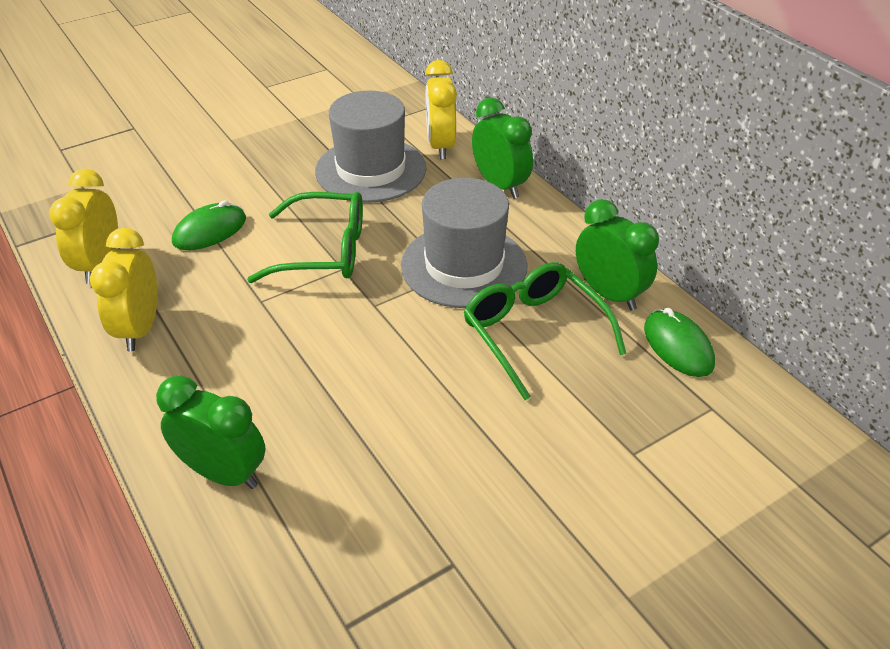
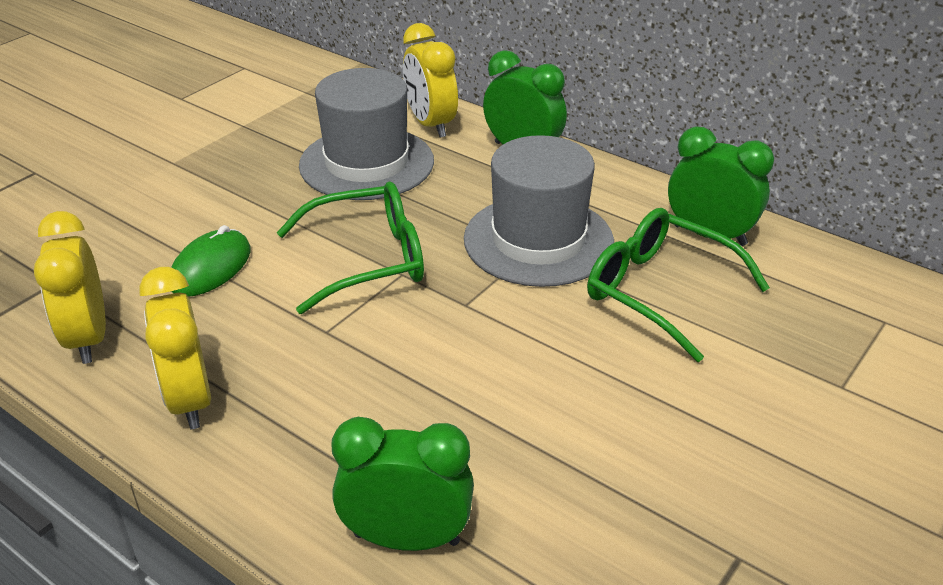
camera: 20 degrees left, 5 degrees down
(678, 346) = (811, 269): green mouse -> none

